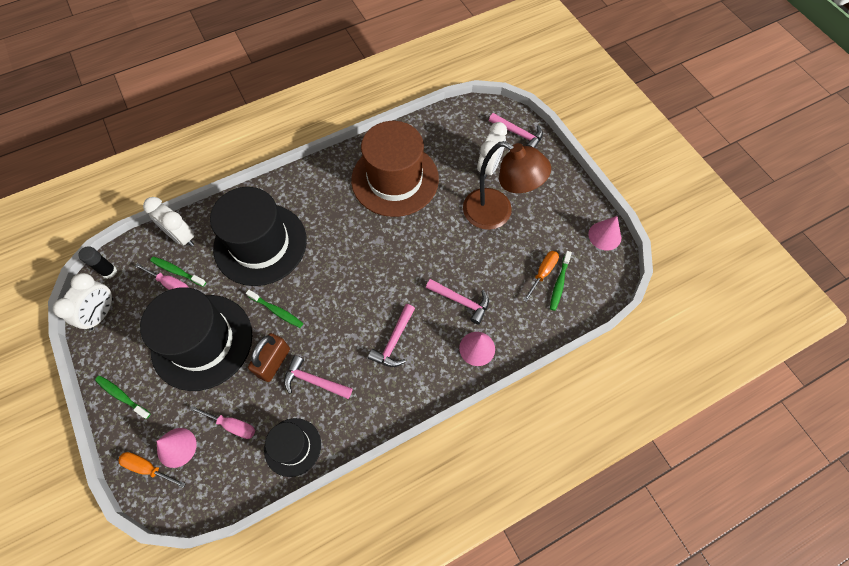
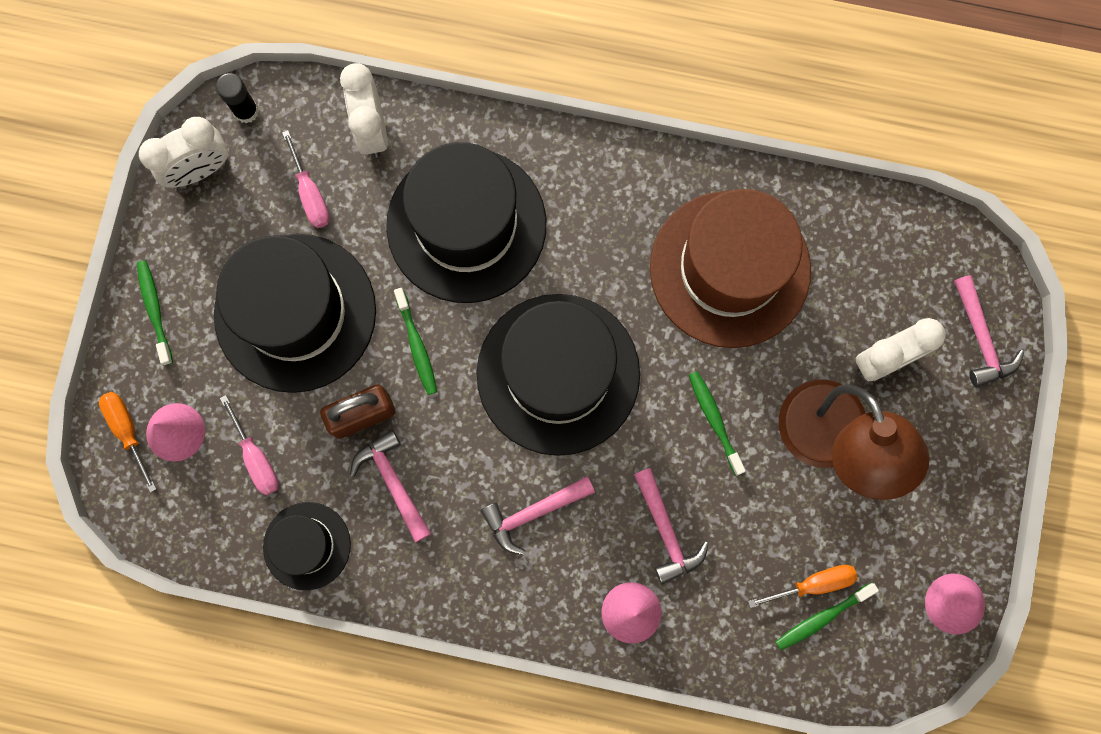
camera: 40 degrees right, 15 degrees up
(177, 271) = (331, 180): green toothbrush -> green toothbrush (714, 420)
(355, 274) = (558, 374): none -> black hat

